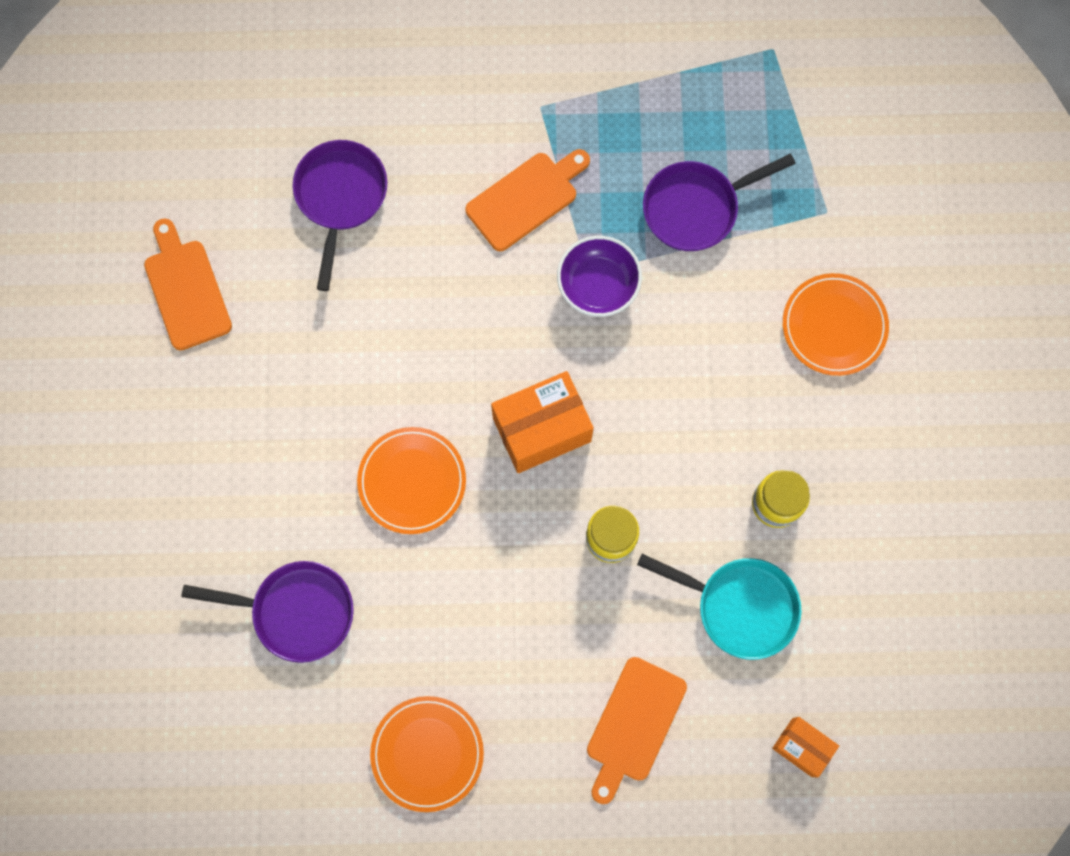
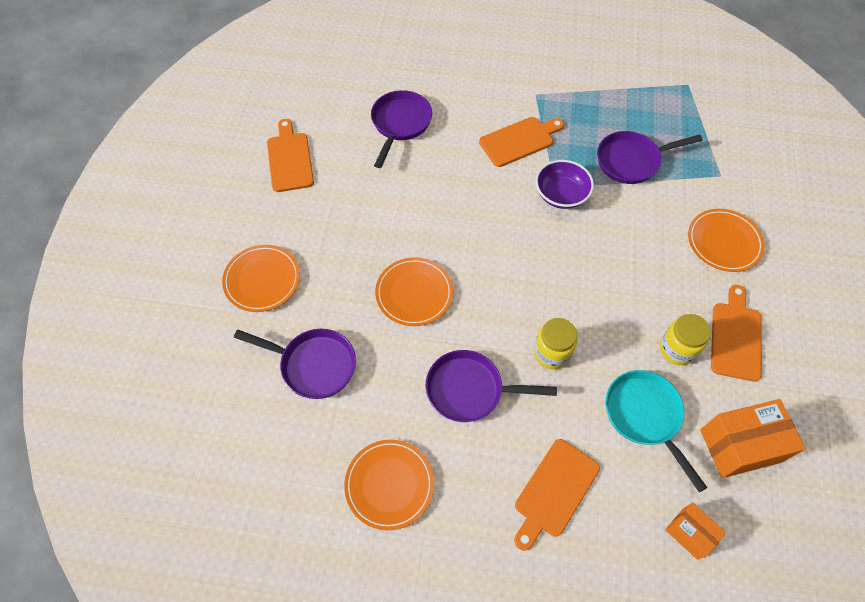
camera: 10 degrees right, 15 degrees down
(195, 497) = (262, 280): none -> orange plate
(510, 609) = (470, 390): none -> purple pan
(542, 429) = (511, 275): orange box -> orange box (740, 446)
(739, 606) = (645, 416): turquoise pan -> turquoise pan turned 150 degrees counterclockwise
(853, 472) = (735, 337): none -> orange cutting board

